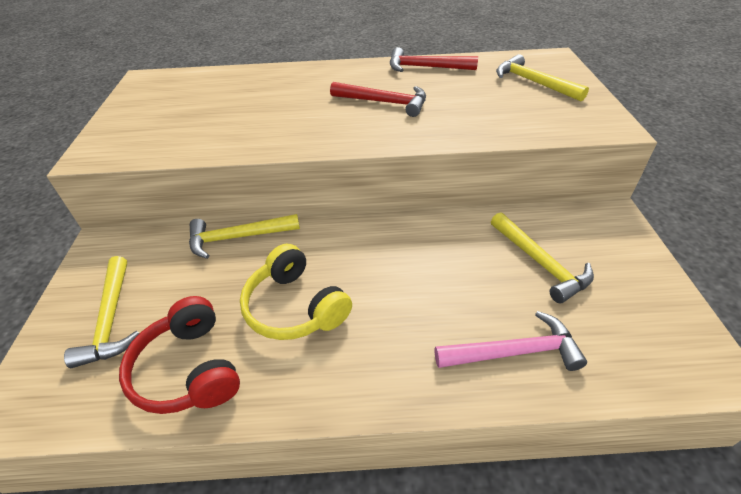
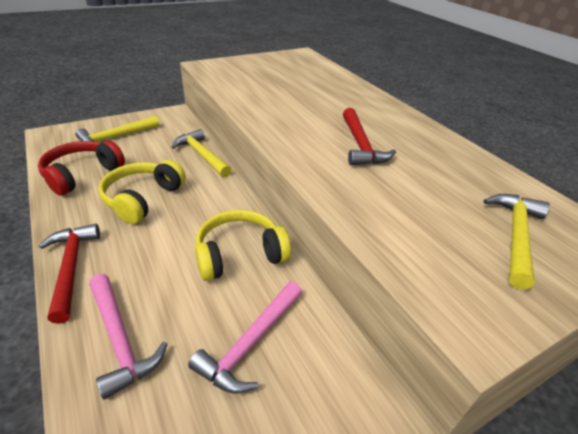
camera: 60 degrees right, 5 degrees down
(425, 67) = (455, 154): red hammer -> red hammer (71, 267)
(433, 245) = (239, 254): none -> yellow headphones
(540, 263) = (250, 343): yellow hammer -> pink hammer

